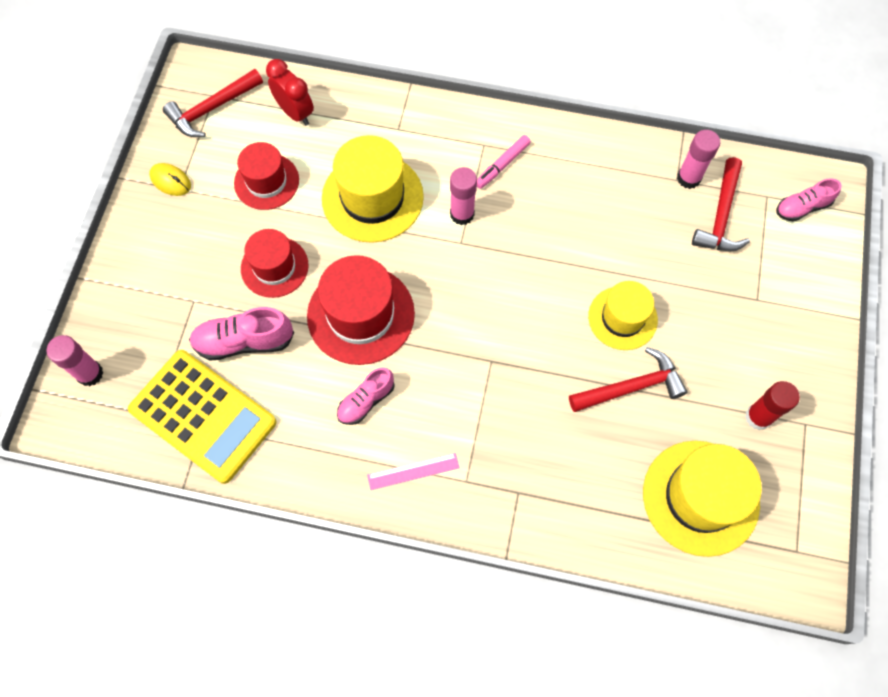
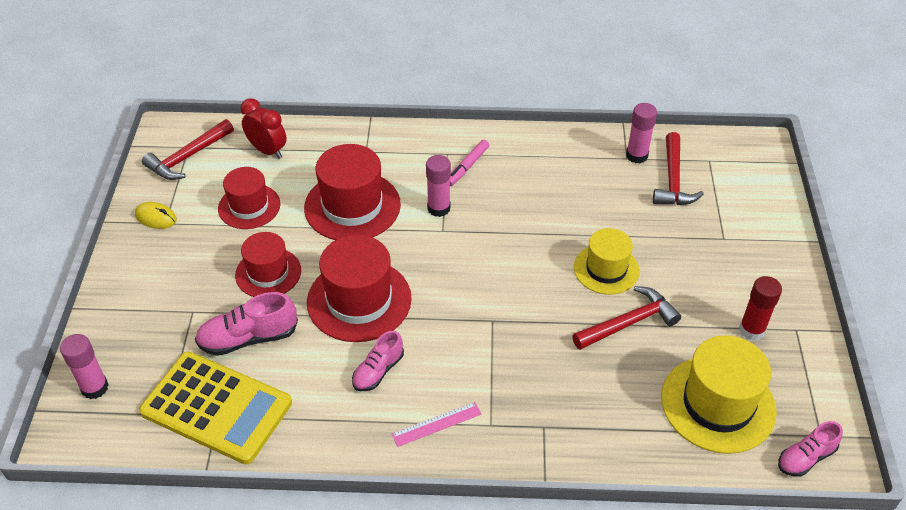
camera: 10 degrees left, 20 degrees down
(372, 197) = (352, 206): yellow hat -> red hat
(802, 207) = (742, 165): pink shoe -> pink shoe (805, 458)

